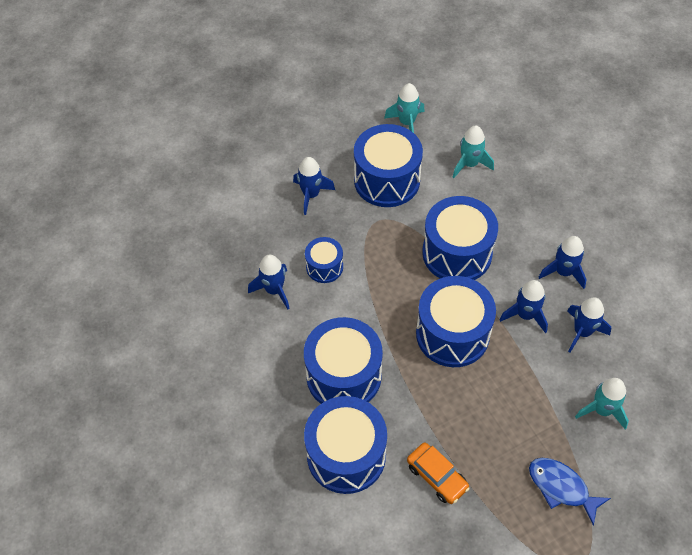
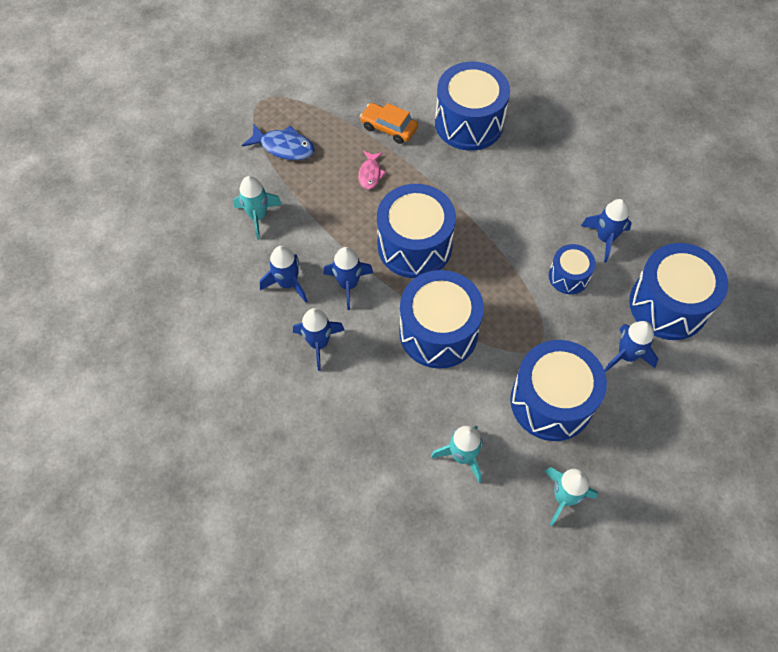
camera: 160 degrees right, 5 degrees up
(343, 376) = (500, 181): blue drum -> blue drum (668, 305)
(474, 424) = (370, 174): none -> pink fish

